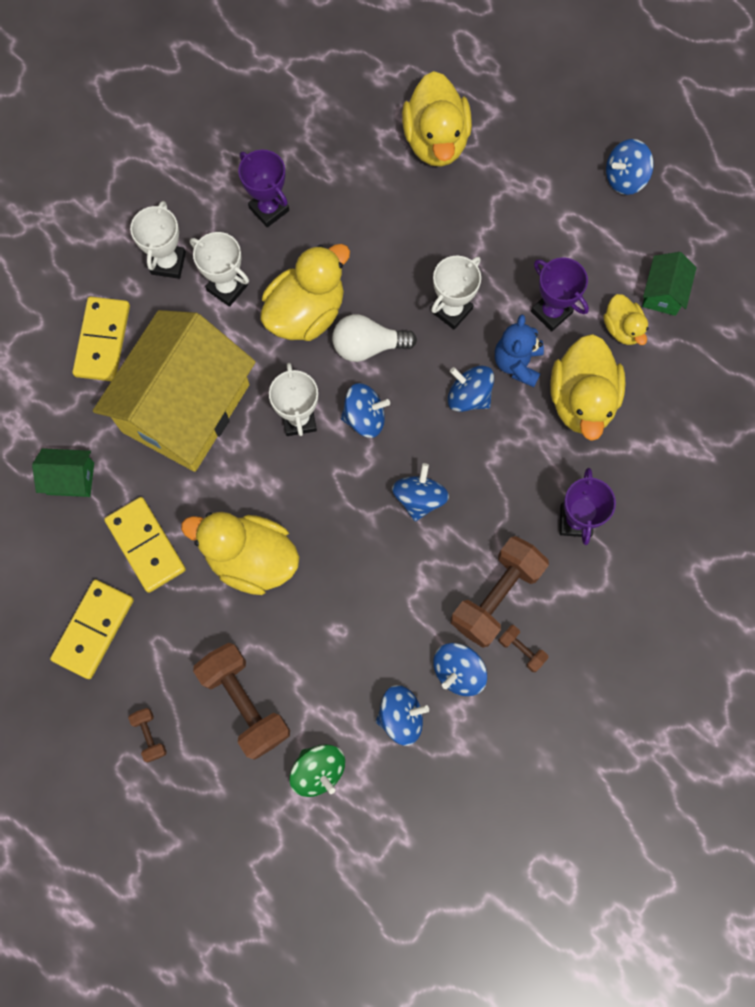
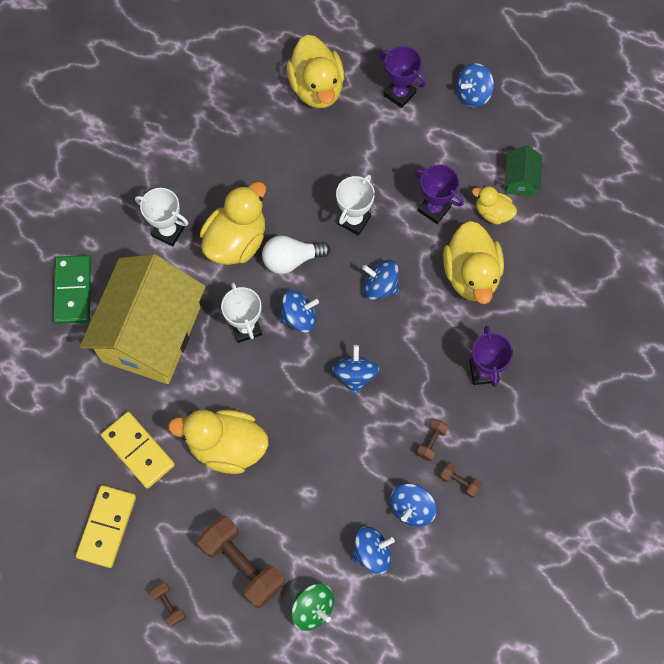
camera: 10 degrees left, 5 degrees down
(70, 478) = (66, 407): green house -> none
(102, 340) = (73, 290): yellow domino -> green domino
(168, 263) = (116, 219): white trophy -> none
(269, 209) = (191, 163): purple trophy -> purple trophy (399, 94)
(496, 596) = (431, 442): brown dumbbell -> brown dumbbell, size x0.46
(517, 363) = (414, 254): blue teddy bear -> none
(622, 328) = (493, 213): yellow duck -> yellow duck turned 150 degrees clockwise

